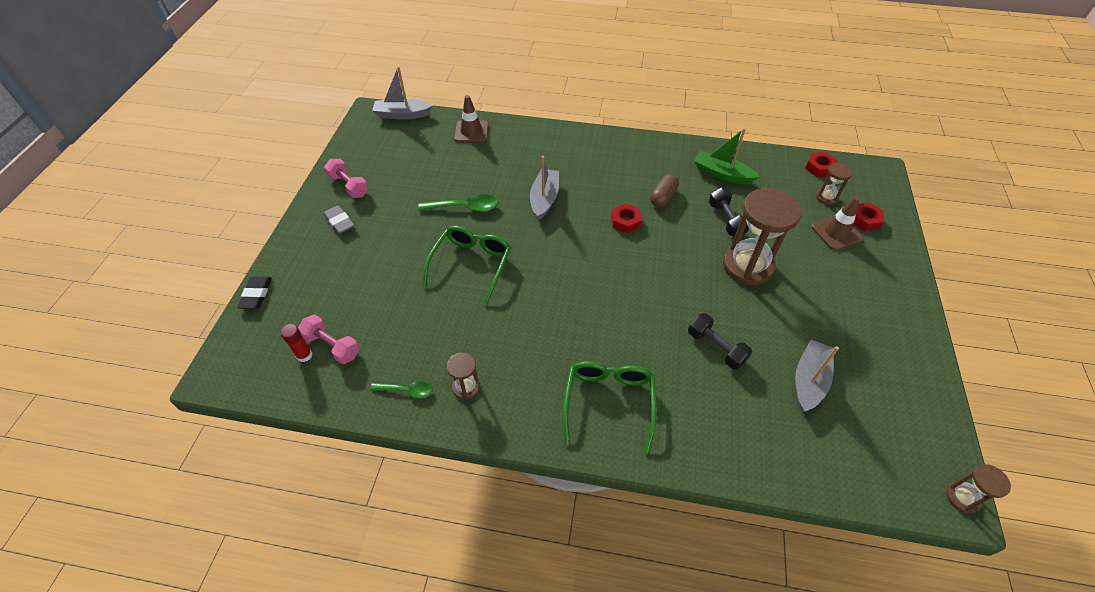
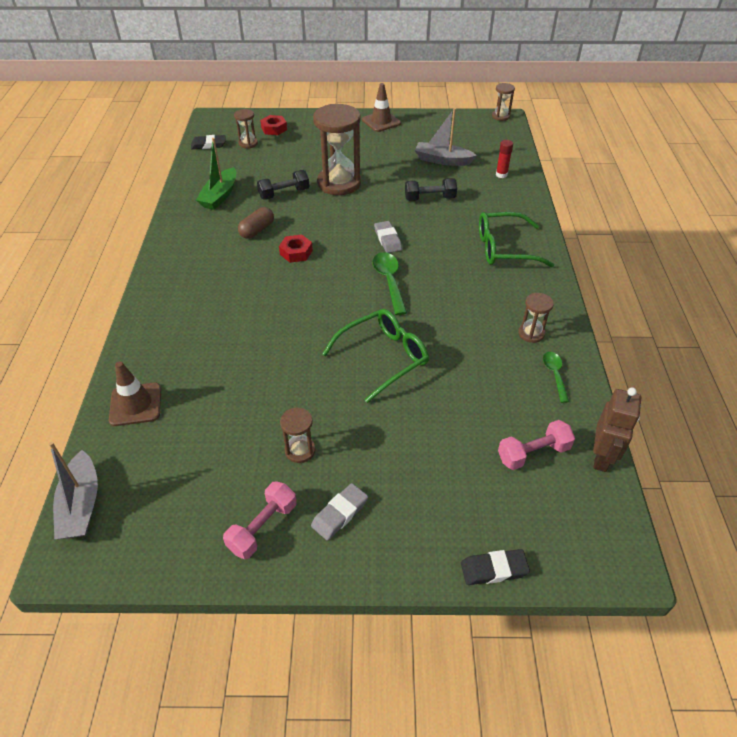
camera: 100 degrees left, 5 degrees down
(304, 355) = (556, 476): red glue stick -> red glue stick (501, 175)
(304, 396) = (602, 457): none -> brown robot
(332, 346) = (533, 453): pink dumbbell -> pink dumbbell turned 45 degrees clockwise
(399, 207) = (300, 450): none -> brown hourglass
(465, 207) = (292, 381): green spoon -> green spoon (389, 281)
(471, 265) = (383, 358): green glasses -> green glasses turned 135 degrees clockwise
(544, 199) = (269, 314): grey boat -> none
(638, 294) = (387, 239): none -> grey eraser
(663, 197) = (257, 230): brown capsule -> brown capsule turned 75 degrees counterclockwise
(716, 347) = (430, 198): black dumbbell -> black dumbbell turned 45 degrees clockwise
(819, 168) = (208, 145): red nut -> black eraser
(836, 233) = (291, 141): brown traffic cone -> brown traffic cone (381, 122)

